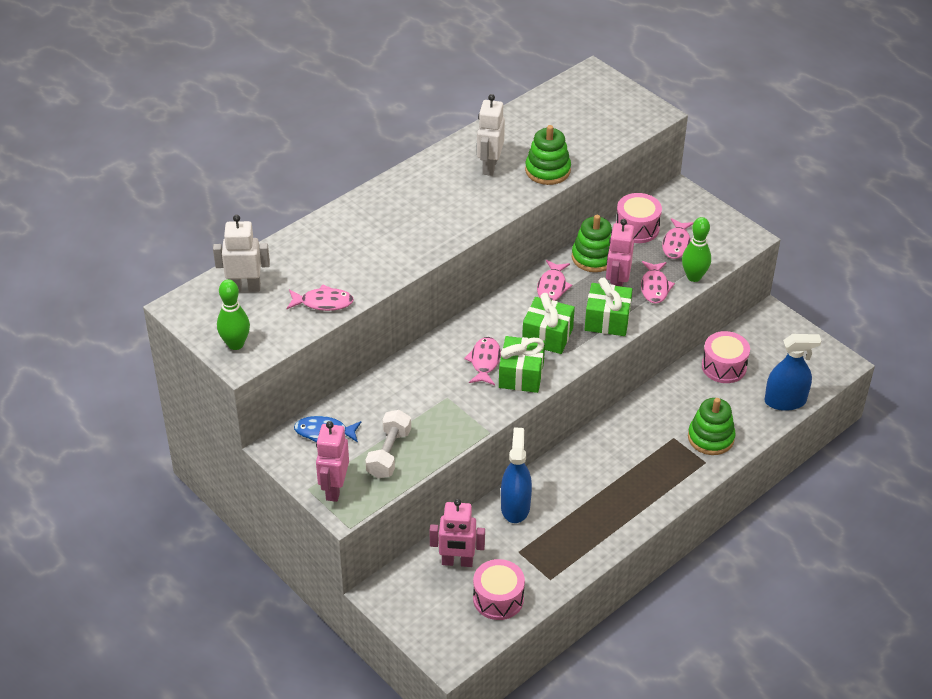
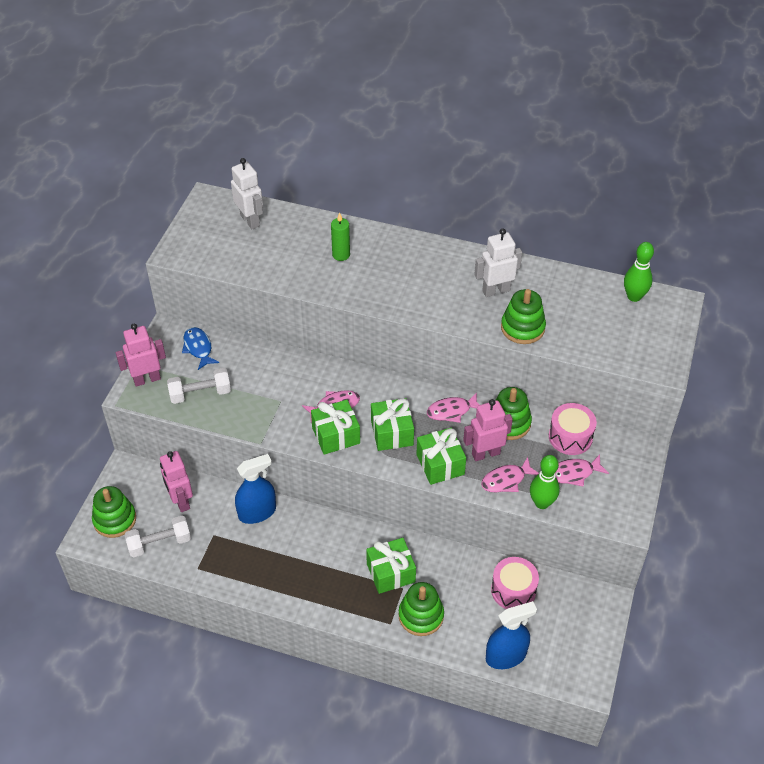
camera: 60 degrees right, 5 degrees up
(235, 344) = (189, 243): green bowling pin -> green bowling pin (634, 296)
(323, 302) = (264, 267): pink fish -> none
(354, 243) = (341, 255): none -> green candle
(441, 626) = (115, 520): none -> green stacking toy
(498, 599) = (159, 543): pink drum -> white dumbbell
(652, 438) = (390, 573): none -> green gift
(785, 401) = (506, 656): blue spray bottle -> blue spray bottle turned 75 degrees counterclockwise

